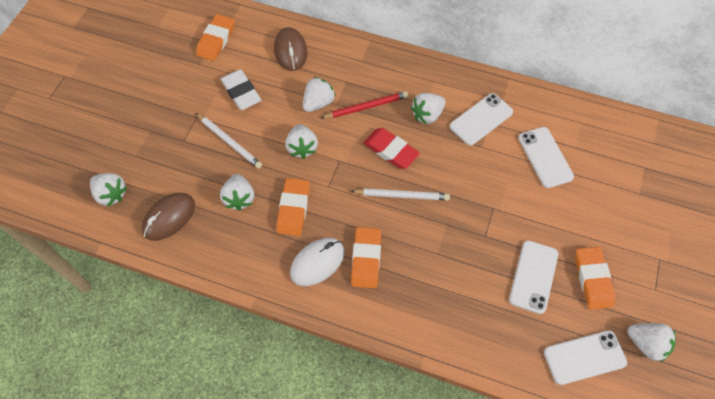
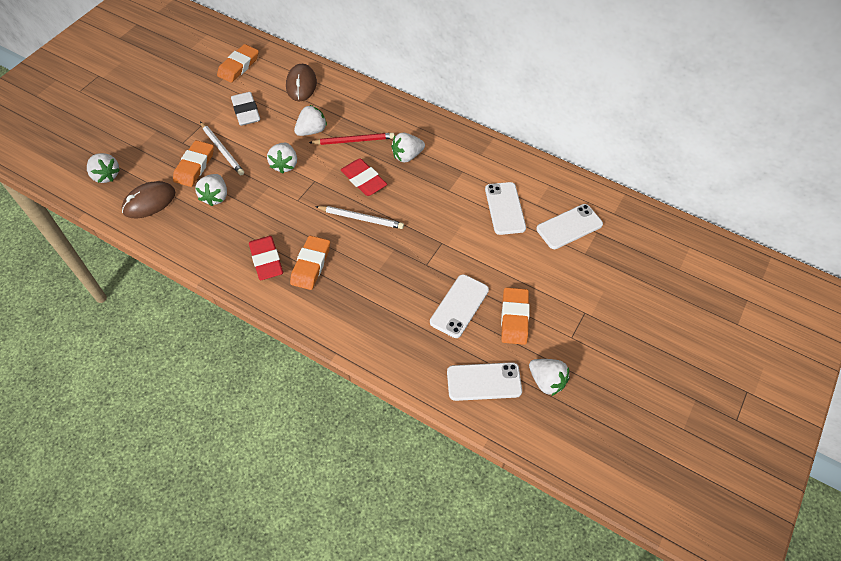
camera: 10 degrees right, 5 degrees down
(293, 209) = (260, 213): orange eraser -> orange eraser (194, 166)
(317, 262) = (266, 260): white mouse -> red eraser
(481, 119) = (456, 167): white phone -> white phone (569, 227)

